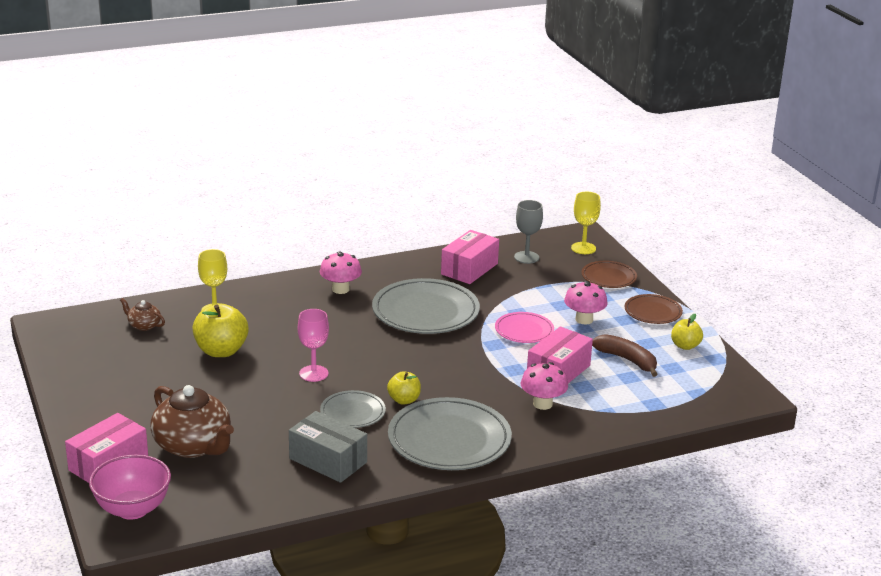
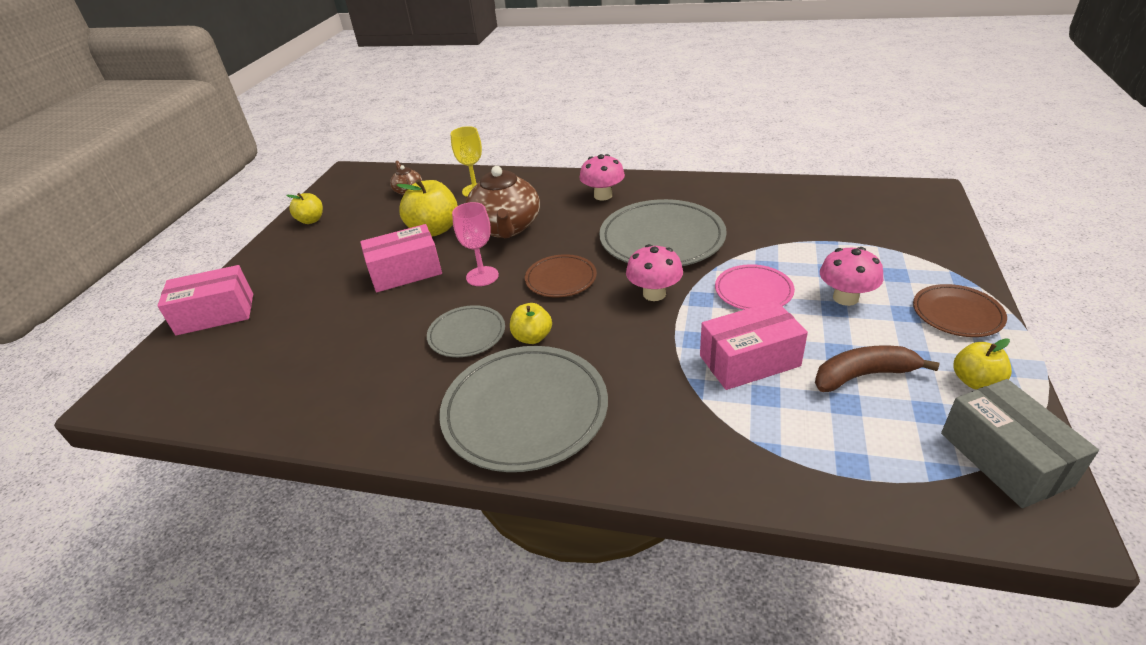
camera: 40 degrees right, 10 degrees up
(78, 374) = (311, 220): none -> yellow apple
(133, 509) = (165, 372): pink bowl -> none
(193, 446) = (294, 320): brown teapot -> brown teapot (506, 228)
(328, 460) = (377, 386): grey box -> grey box (1004, 458)
(469, 269) = (755, 203): pink box -> pink box (405, 272)
(526, 257) = (834, 204): grey goblet -> none
(542, 404) = (687, 402): pink mushroom -> pink mushroom (654, 294)
(583, 248) = (917, 208): yellow goblet -> none
(608, 277) = (924, 251): brown plate -> brown plate (561, 279)
(627, 360) = (863, 375): brown banana -> brown banana turned 90 degrees counterclockwise

